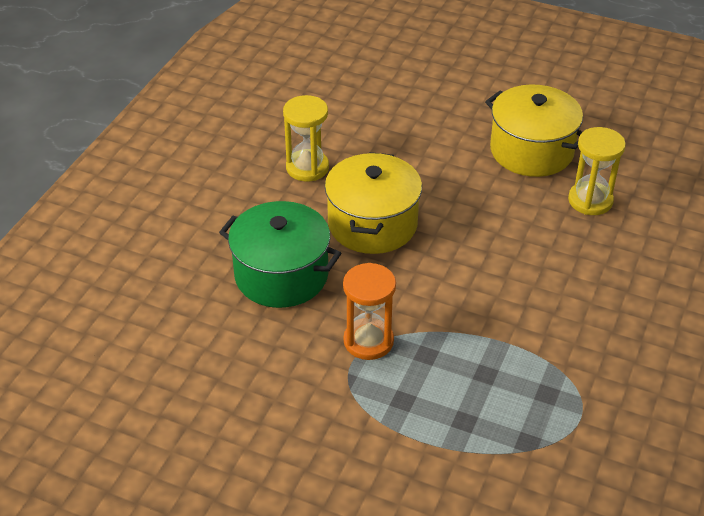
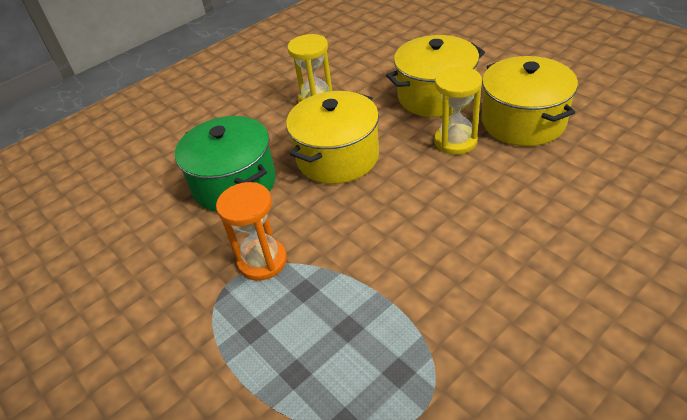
camera: 30 degrees right, 0 degrees up
(431, 138) = (435, 96): none -> yellow pot
(590, 200) = (559, 178): yellow hourglass -> yellow hourglass (455, 141)

